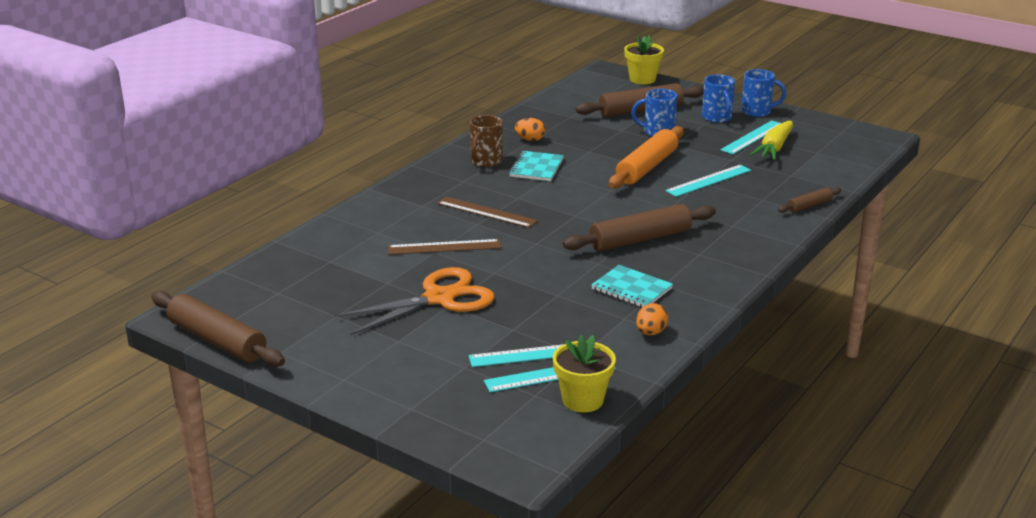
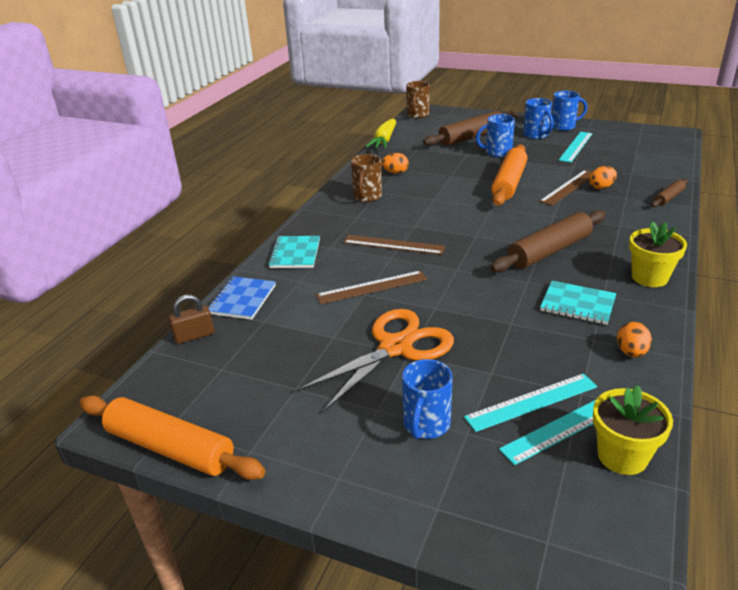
camera: 10 degrees left, 5 degrees up
(217, 341) = (170, 448): brown rolling pin -> orange rolling pin
(263, 264) = (194, 335): none -> brown padlock
(317, 240) = (242, 299): none -> blue notebook
(433, 356) = (426, 425): none -> blue mug
(536, 168) = (415, 196): turquoise notebook -> turquoise notebook (295, 254)
(595, 76) = (417, 115): none -> brown mug
(642, 79) = (456, 113): yellow flower pot -> yellow flower pot (649, 277)
(708, 180) = (568, 187): turquoise ruler -> brown ruler
(744, 185) = (601, 187): none -> orange egg
(774, 149) = (600, 153): yellow carrot -> yellow carrot (384, 141)

